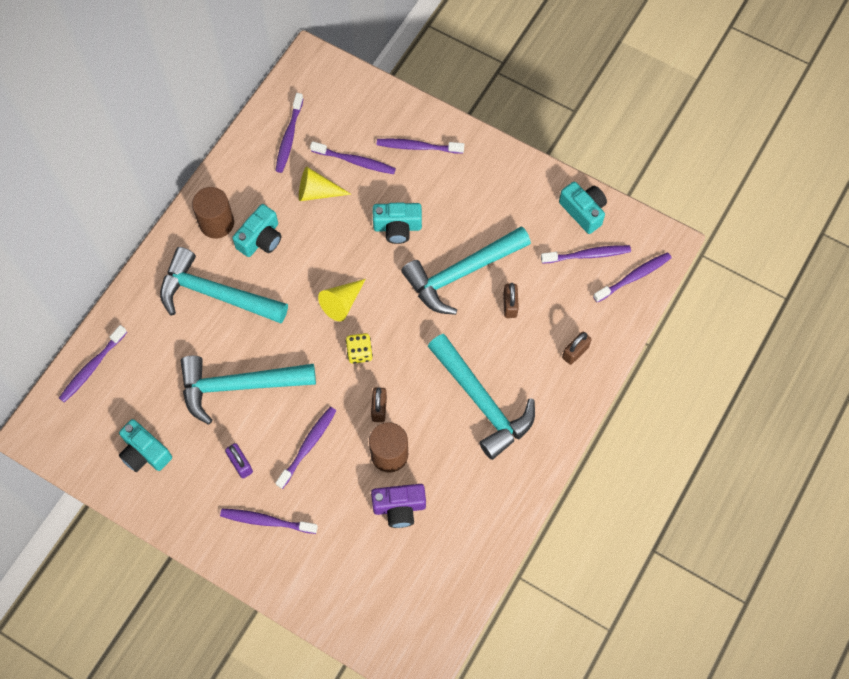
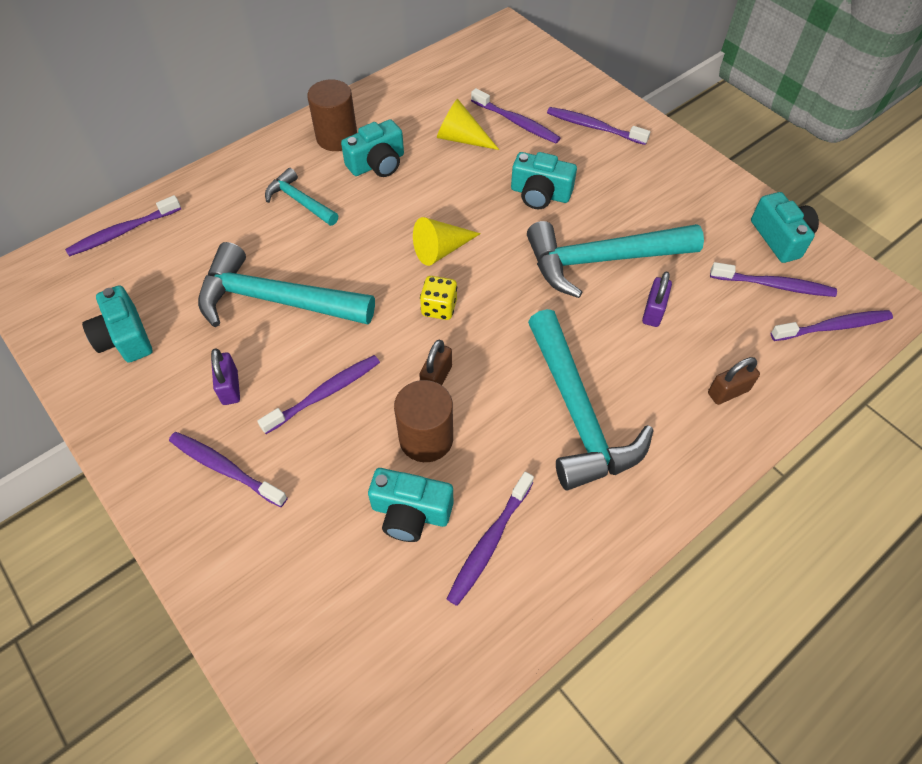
camera: 20 degrees right, 10 degrees down
(216, 294) = (300, 201): turquoise hammer -> turquoise hammer, size x0.53
(289, 137) = (453, 85): purple toothbrush -> purple toothbrush (489, 542)
(399, 507) = (410, 512): purple camera -> turquoise camera
(510, 305) = (653, 311): brown padlock -> purple padlock

